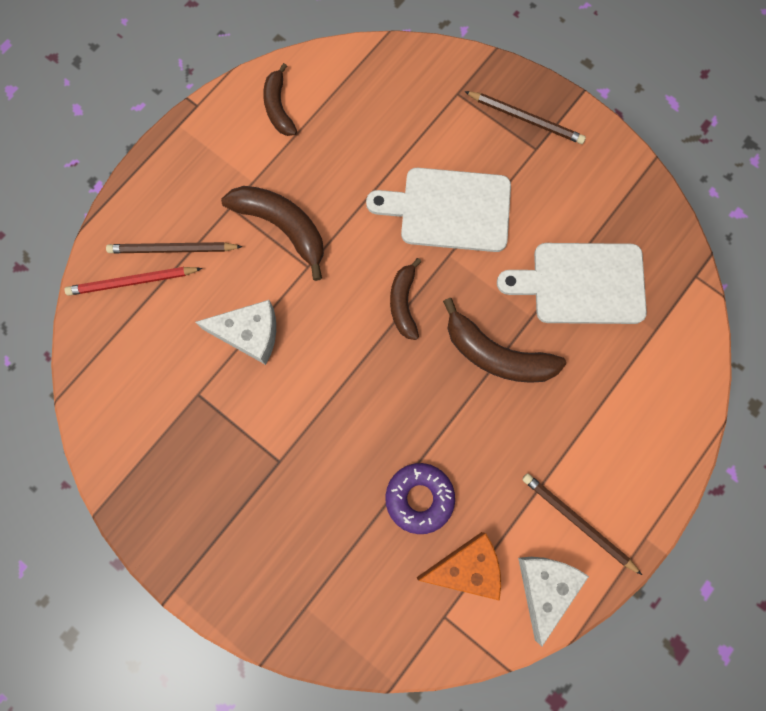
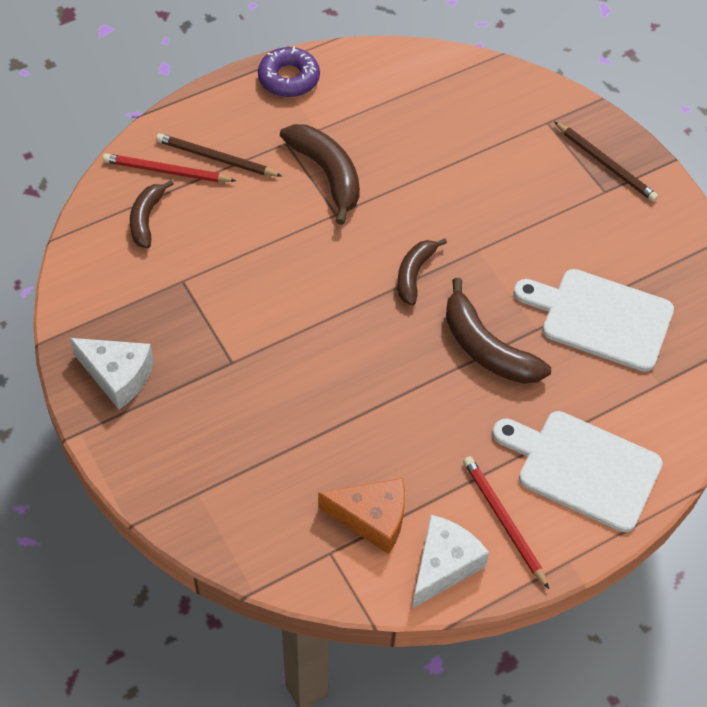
camera: 20 degrees right, 20 degrees down
(249, 334) = (254, 249): white cheese -> white cheese (117, 376)
(278, 107) = (369, 80): brown banana -> brown banana (146, 219)
(419, 498) = (353, 442): purple donut -> purple donut (289, 78)
(449, 209) = (495, 213): white cutting board -> white cutting board (583, 468)
(577, 522) = (503, 521): brown pencil -> red pencil

